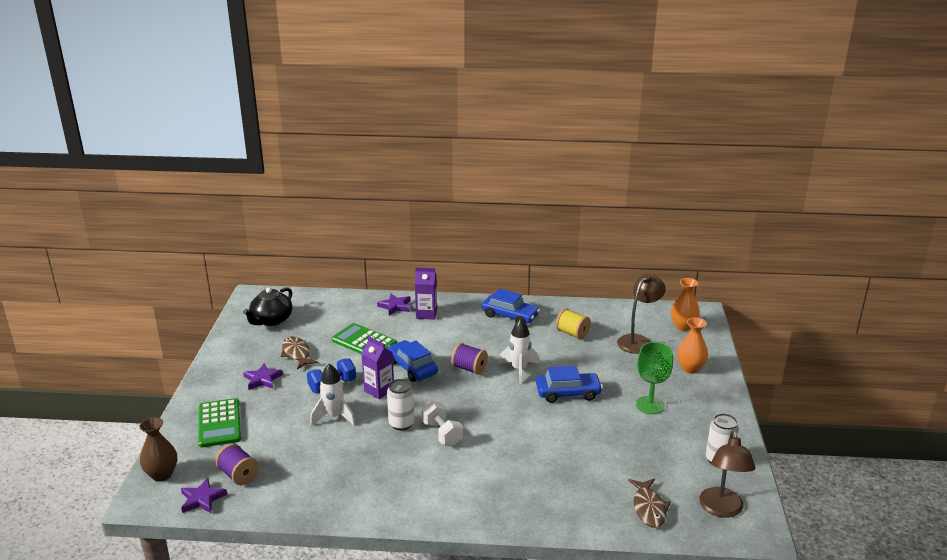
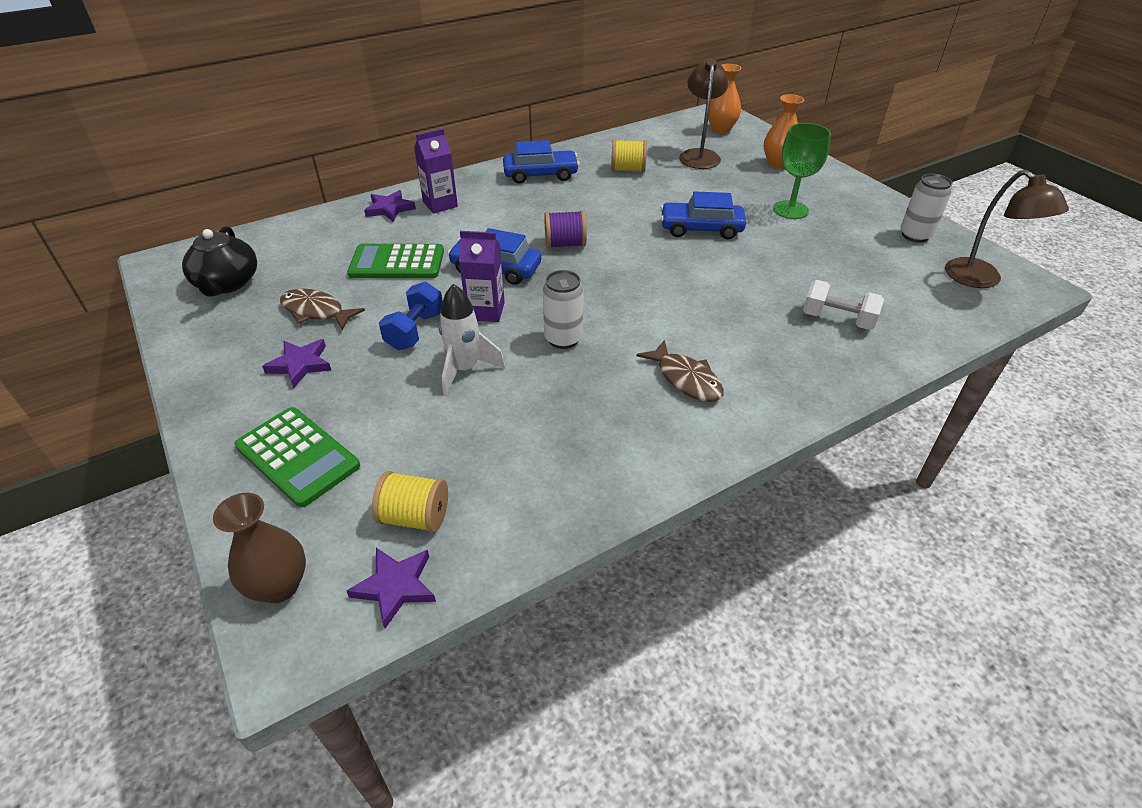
camera: 35 degrees left, 15 degrees up
(238, 475) = (415, 517): purple spool -> yellow spool
(442, 433) = (625, 328): white dumbbell -> white dumbbell (837, 319)
(519, 370) = (621, 225): white rocket -> none
(568, 393) = (701, 229): blue car -> blue car turned 135 degrees counterclockwise
(649, 508) = (926, 309): brown fish -> brown fish (686, 379)

